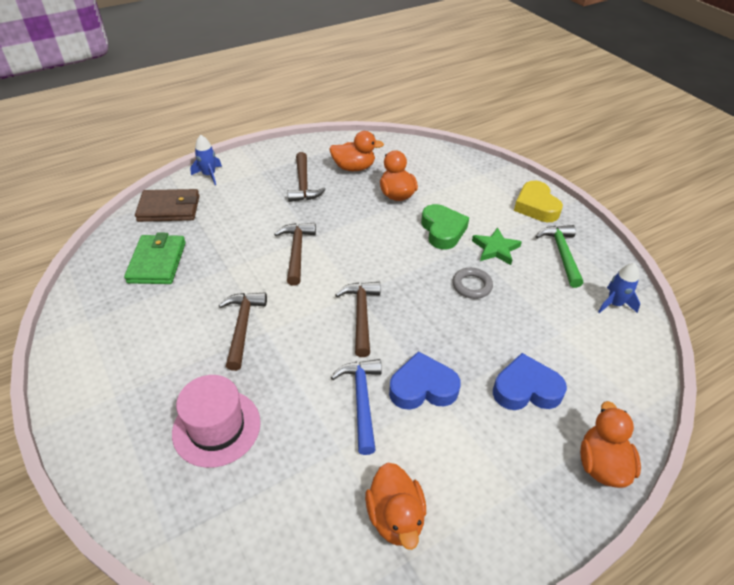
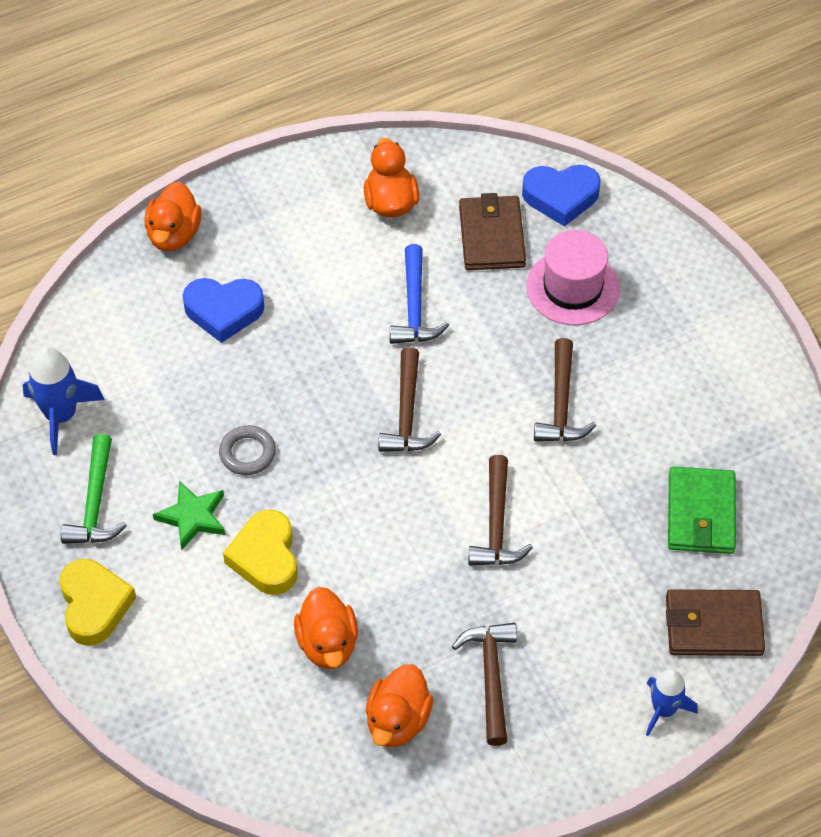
camera: 175 degrees left, 10 degrees up
(289, 480) = (492, 236): none -> brown wallet
(354, 167) = (397, 721): orange duck -> orange duck turned 75 degrees counterclockwise
(422, 387) = (343, 318): blue heart -> blue heart (561, 197)
(442, 230) = (265, 557): green heart -> yellow heart
(614, 304) = (61, 416): blue rocket -> blue rocket, size x1.51

